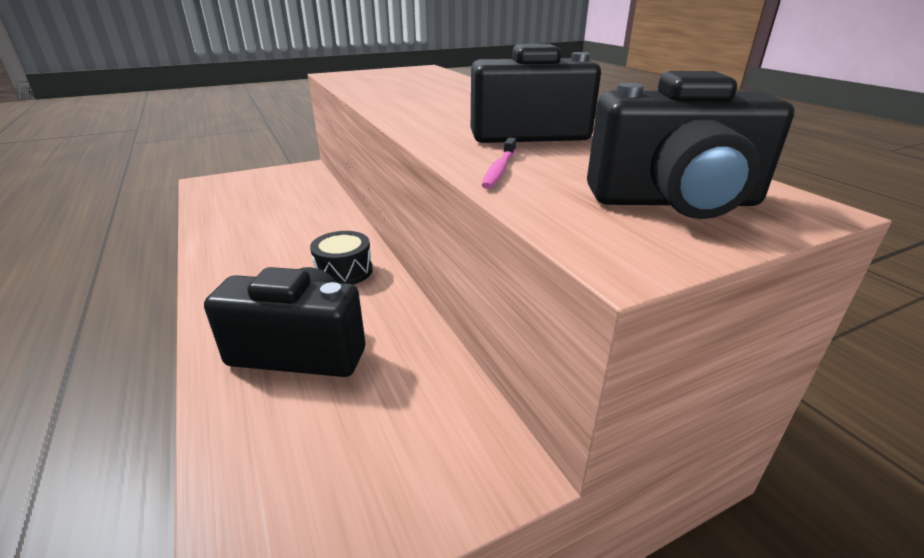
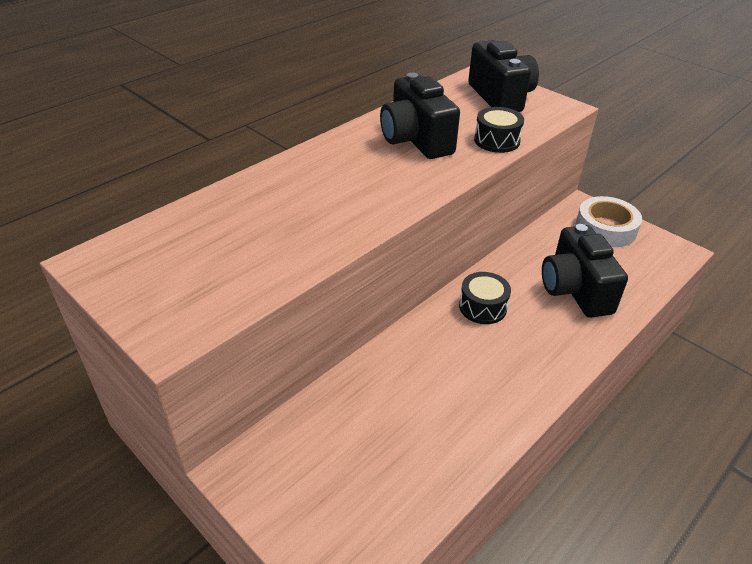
camera: 110 degrees left, 10 degrees up
(410, 468) = (605, 228): none -> white tape
(499, 170) = (497, 140): pink toothbrush -> black drum

